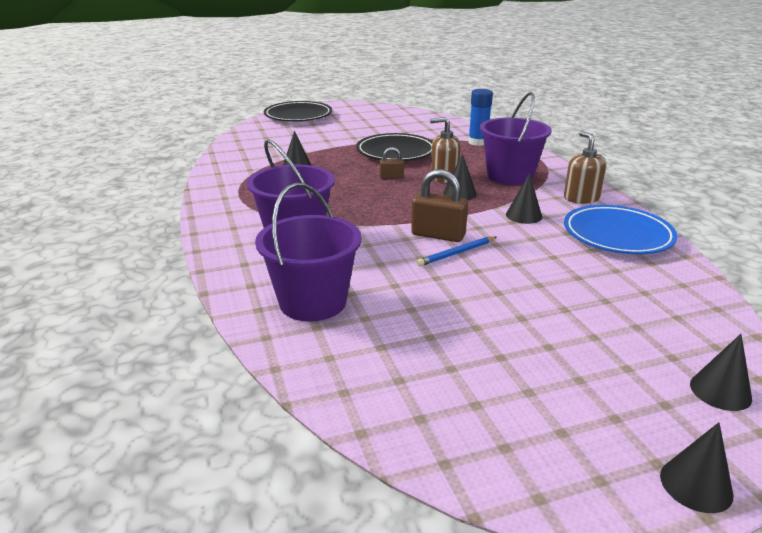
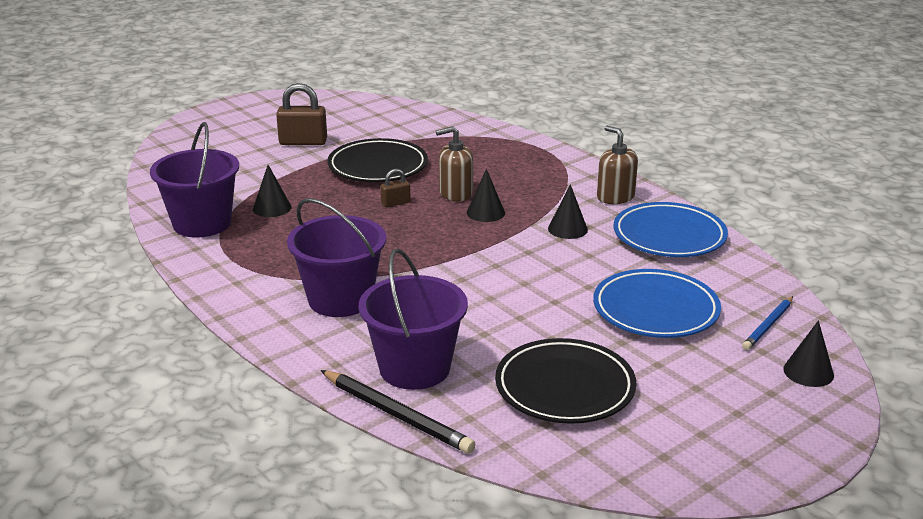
camera: 20 degrees left, 0 degrees up
(266, 339) = (396, 415): none -> black pencil
(298, 116) = (211, 127): black plate -> black plate (564, 387)
(438, 235) = (493, 269): brown padlock -> brown padlock (303, 142)
(456, 253) = (524, 286): blue pencil -> blue pencil (768, 325)
(478, 142) = (466, 137): blue glue stick -> none
(510, 176) = (527, 180): purple bucket -> purple bucket (202, 223)
(572, 295) = (655, 310): none -> blue plate
(696, 485) = (813, 448): black cone -> none

